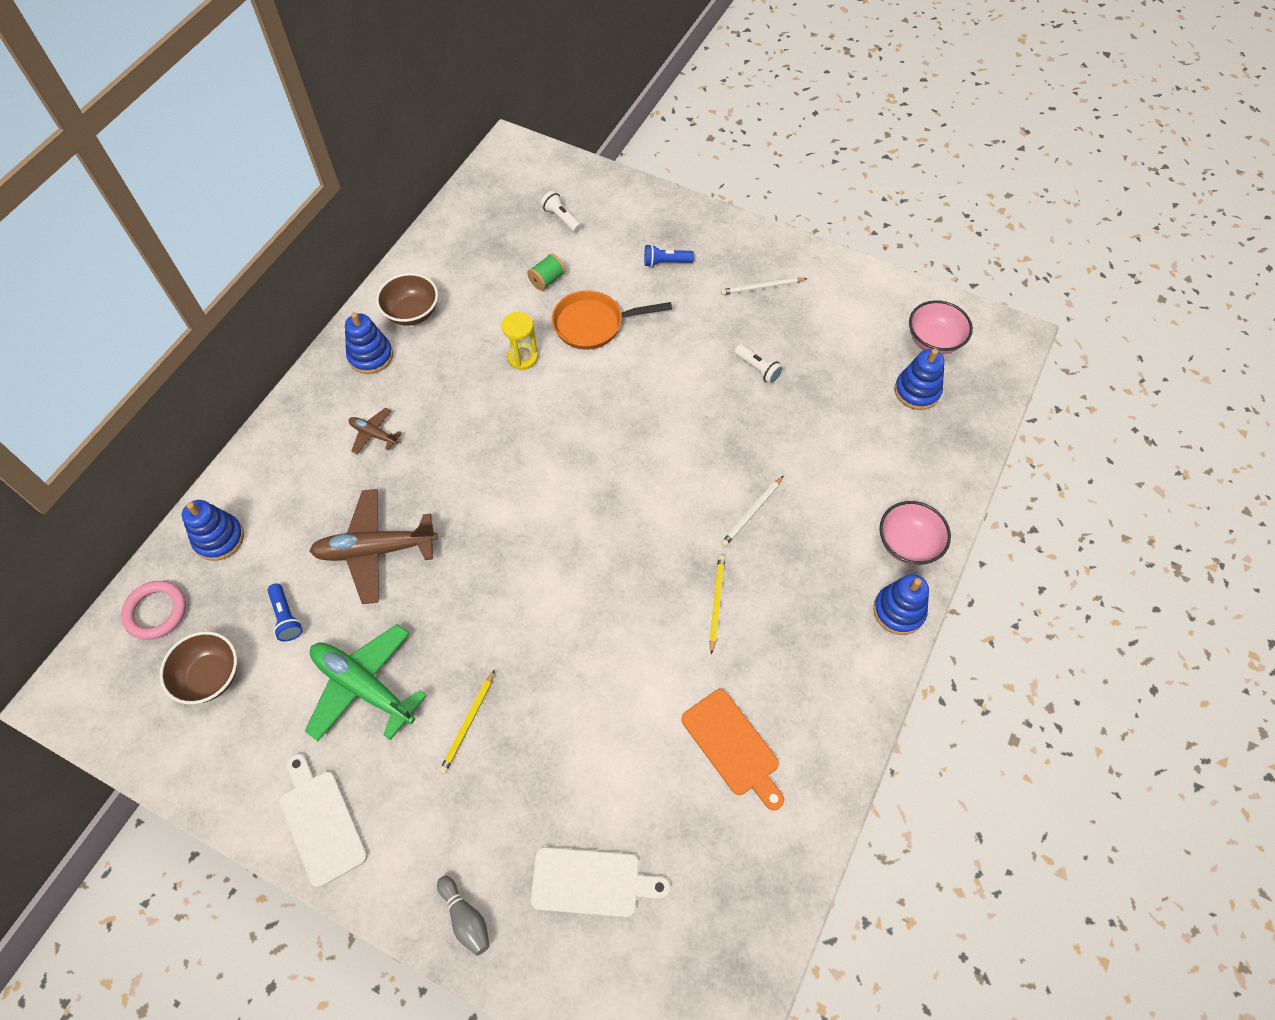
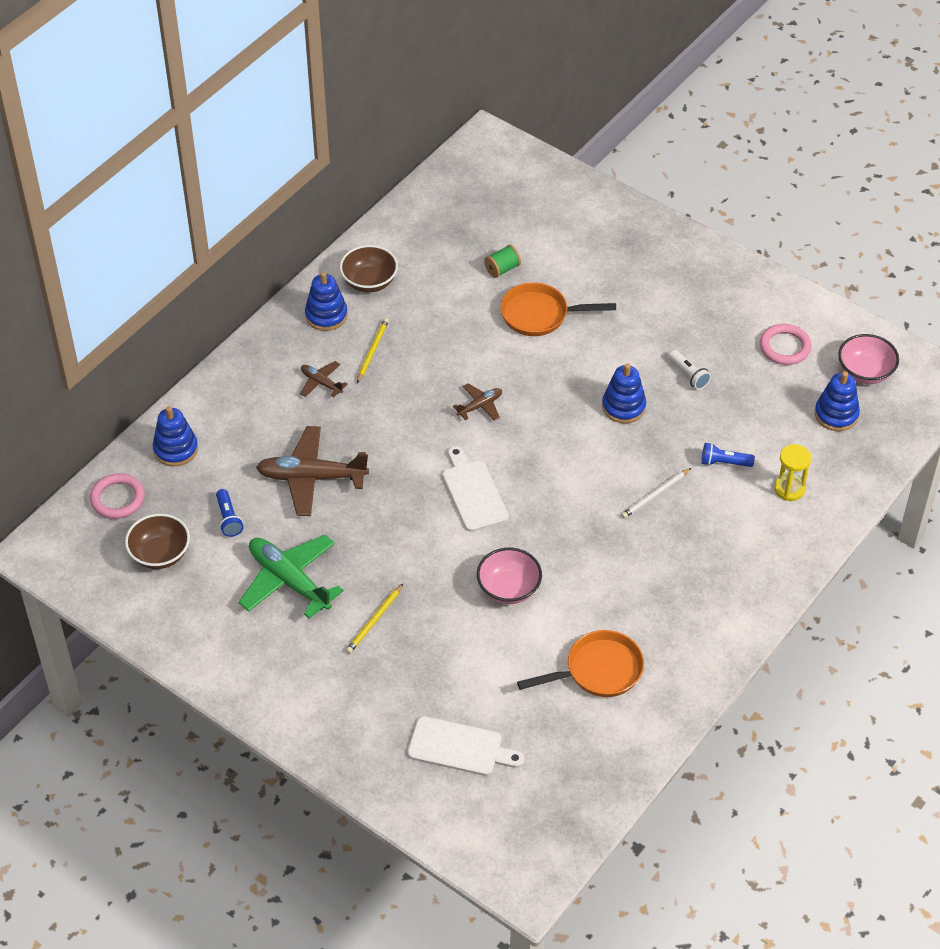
camera: 10 degrees right, 10 degrees down
(321, 822) = (243, 673): white cutting board -> white cutting board (473, 492)
(465, 918) = (353, 756): grey bowling pin -> none
(523, 357) = (467, 335): yellow hourglass -> yellow hourglass (789, 489)
(548, 436) = (480, 406): none -> brown plane
(561, 218) = (526, 213): white flashlight -> none
(666, 262) = (620, 267): blue flashlight -> blue flashlight (724, 462)
(716, 603) = (607, 562): yellow pencil -> yellow pencil (372, 351)
(733, 746) = (598, 671): orange cutting board -> orange pan
(762, 287) = (709, 303): white pencil -> none
(847, 324) = (784, 347): none -> pink ring
(898, 611) = (769, 591): blue stacking toy -> blue stacking toy (623, 407)
(908, 544) = (792, 540): pink bowl -> pink bowl (509, 589)

